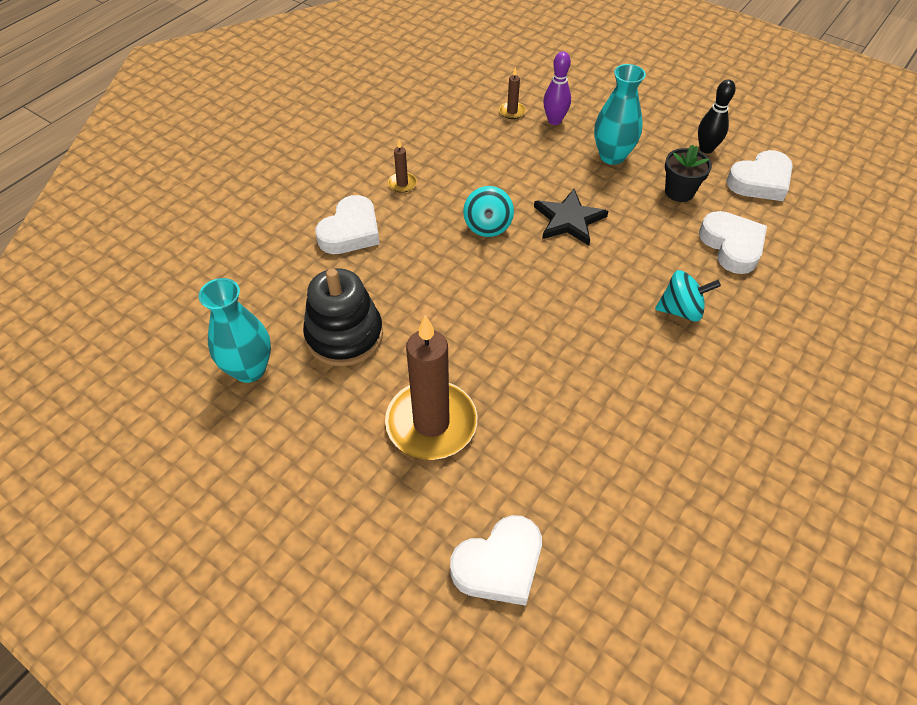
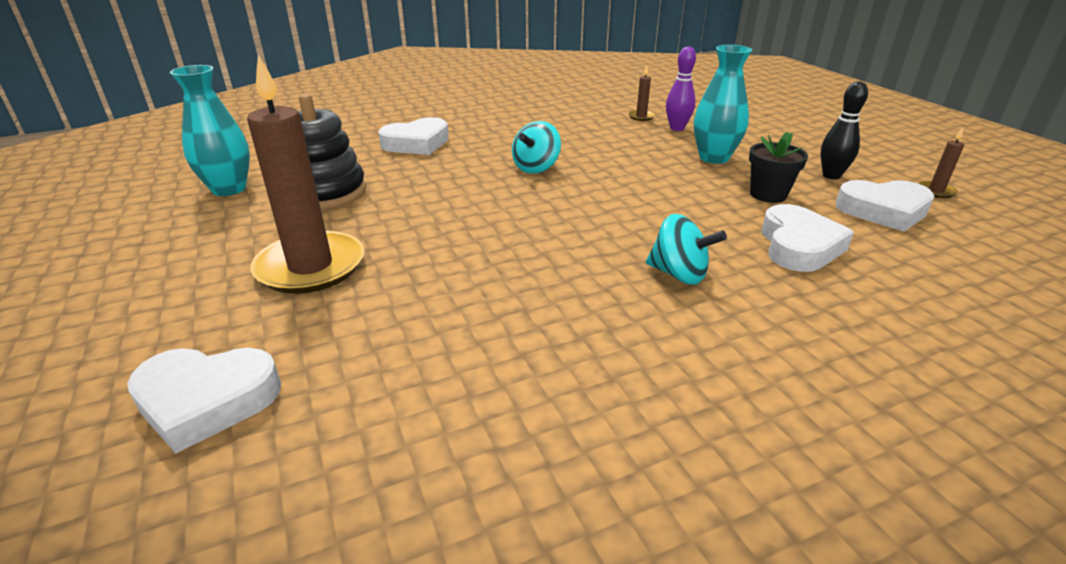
camera: 30 degrees right, 20 degrees down
(402, 184) = (493, 131): brown candle -> brown candle (935, 191)
(569, 220) = (621, 183): black star -> none

